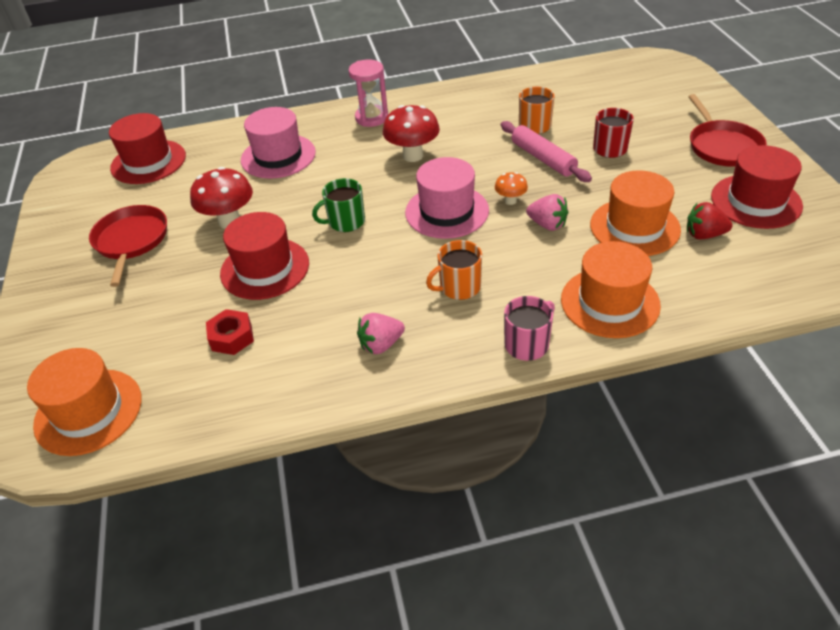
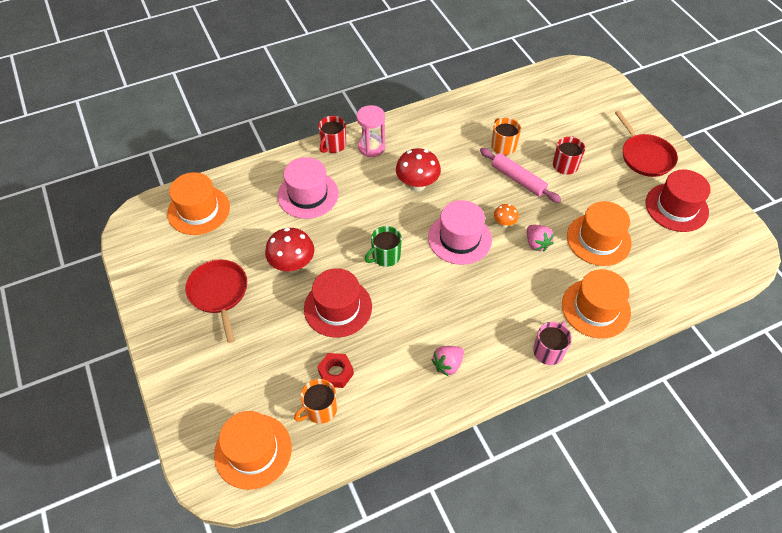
camera: 15 degrees left, 10 degrees up
(148, 162) = (199, 210): red hat -> orange hat
(327, 113) = (333, 145): none -> red mug
(459, 287) = (488, 307): orange mug -> orange mug (320, 409)
(547, 224) = (536, 243): pink strawberry -> pink strawberry turned 45 degrees clockwise
(704, 235) = (647, 241): red strawberry -> none

